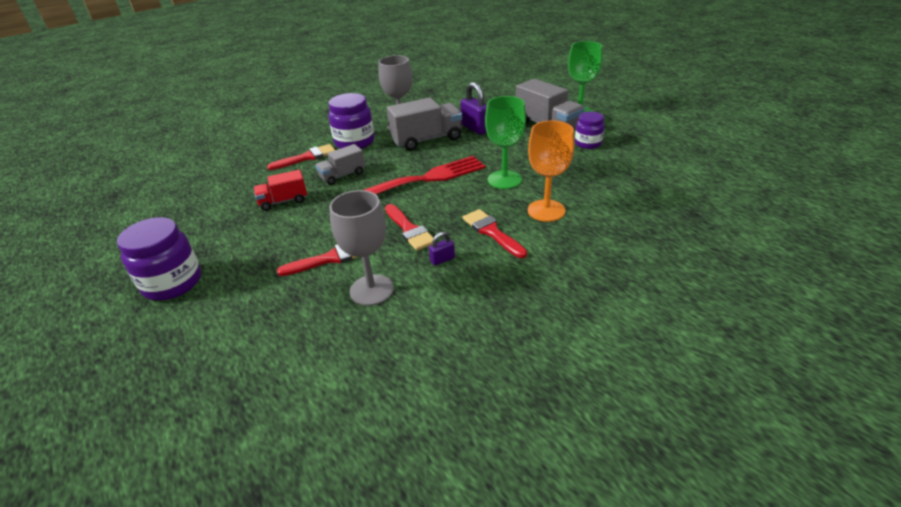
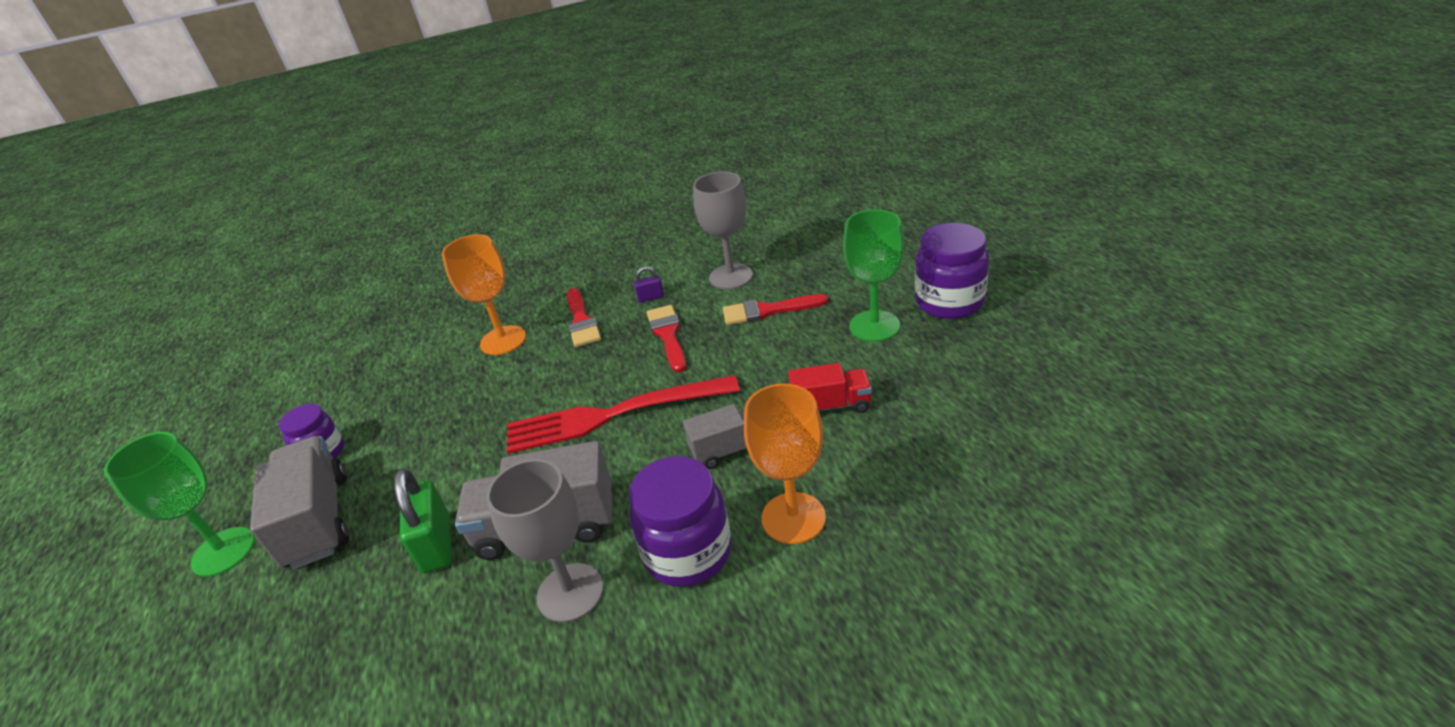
camera: 160 degrees left, 0 degrees up
(307, 157) = (793, 518): red brush -> orange goblet
(475, 128) = (437, 544): purple padlock -> green padlock
(504, 180) = (504, 396): green goblet -> green goblet (874, 326)

